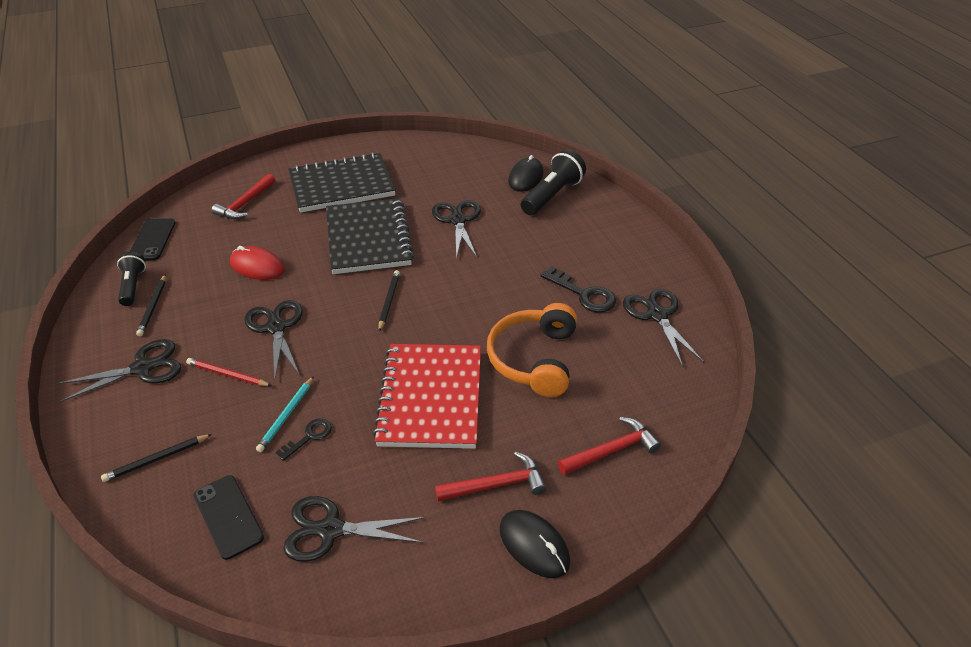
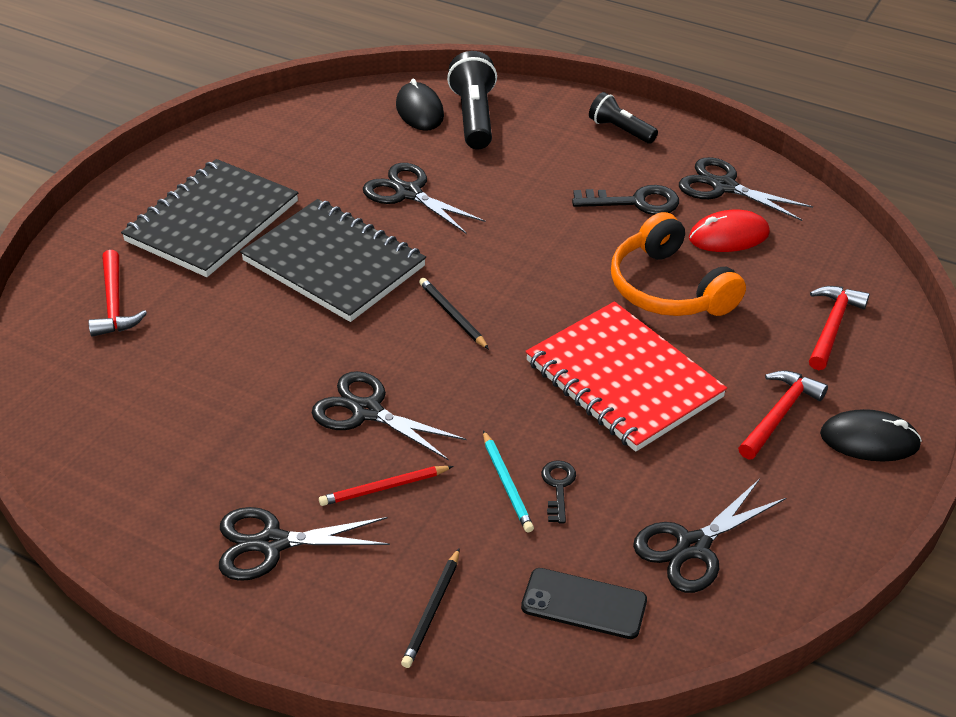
camera: 40 degrees left, 0 degrees up
(133, 286) = (113, 473): black flashlight -> black flashlight (620, 130)
(143, 368) = (272, 543): black scissors -> black scissors turned 120 degrees counterclockwise
(152, 240) = (50, 410): black phone -> none
(153, 307) = (178, 478): black pencil -> none
(257, 266) = (243, 363): red mouse -> red mouse (728, 236)

